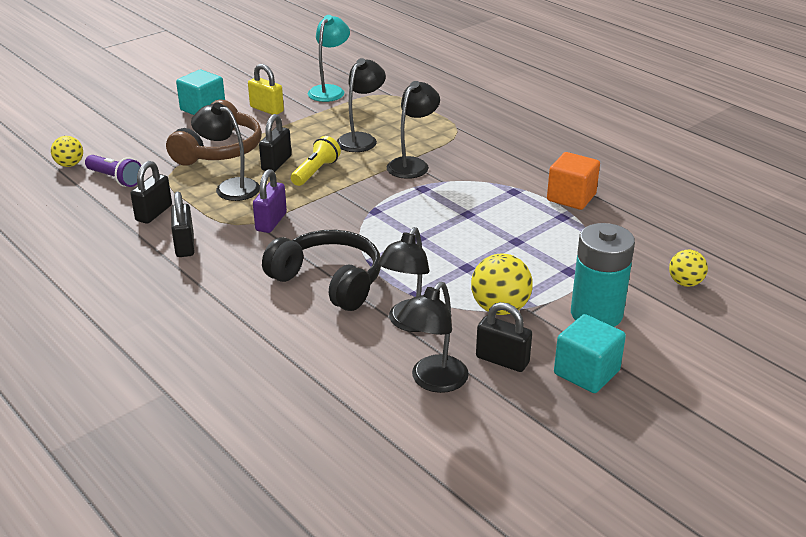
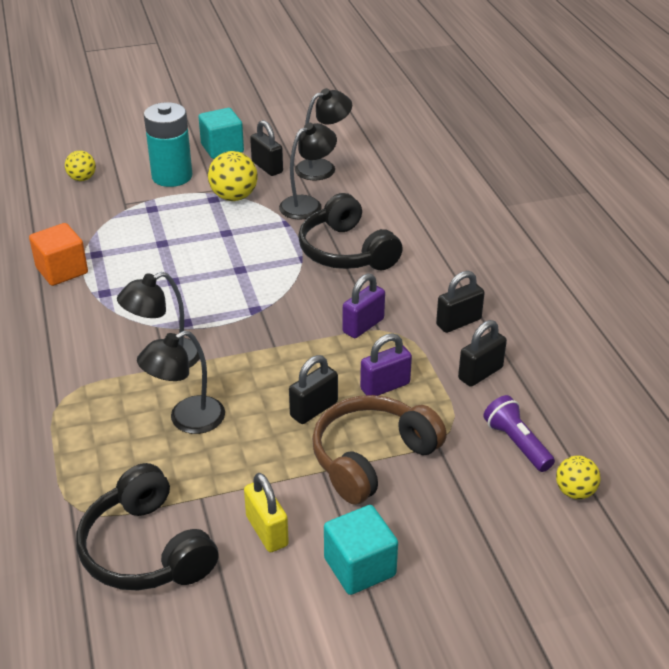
camera: 155 degrees left, 5 degrees up
(185, 245) = (458, 322): black padlock -> black padlock turned 45 degrees clockwise
(230, 187) = (385, 386): black lamp -> purple padlock
(315, 172) = (277, 381): yellow flashlight -> none
(329, 90) = (147, 549): turquoise lamp -> black headphones

